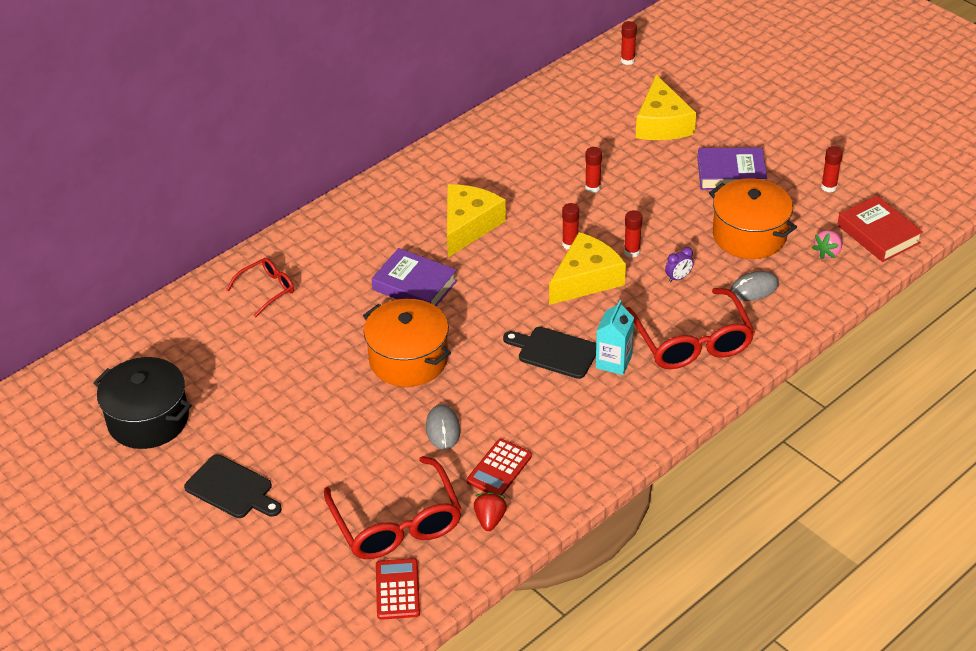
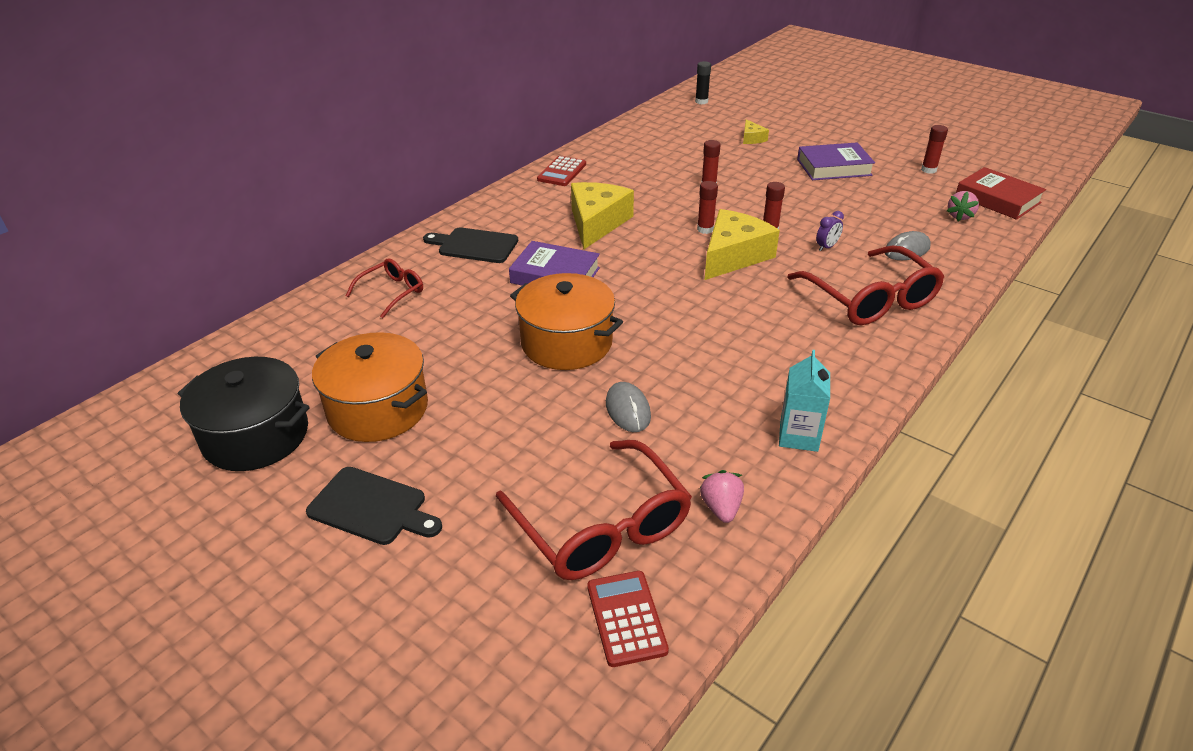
camera: 10 degrees left, 5 degrees down
(490, 519) = (721, 508): red strawberry -> pink strawberry
(499, 469) = (711, 446): red calculator -> red calculator (562, 172)
(554, 352) = (728, 321): black cutting board -> black cutting board (474, 245)
(613, 362) = (796, 324): turquoise carton -> turquoise carton (798, 436)
(627, 60) = (701, 101): red glue stick -> black glue stick
(662, 123) = (752, 138): yellow cheese -> yellow cheese, size x0.47
(749, 235) = (877, 209): orange pot -> orange pot (378, 409)

